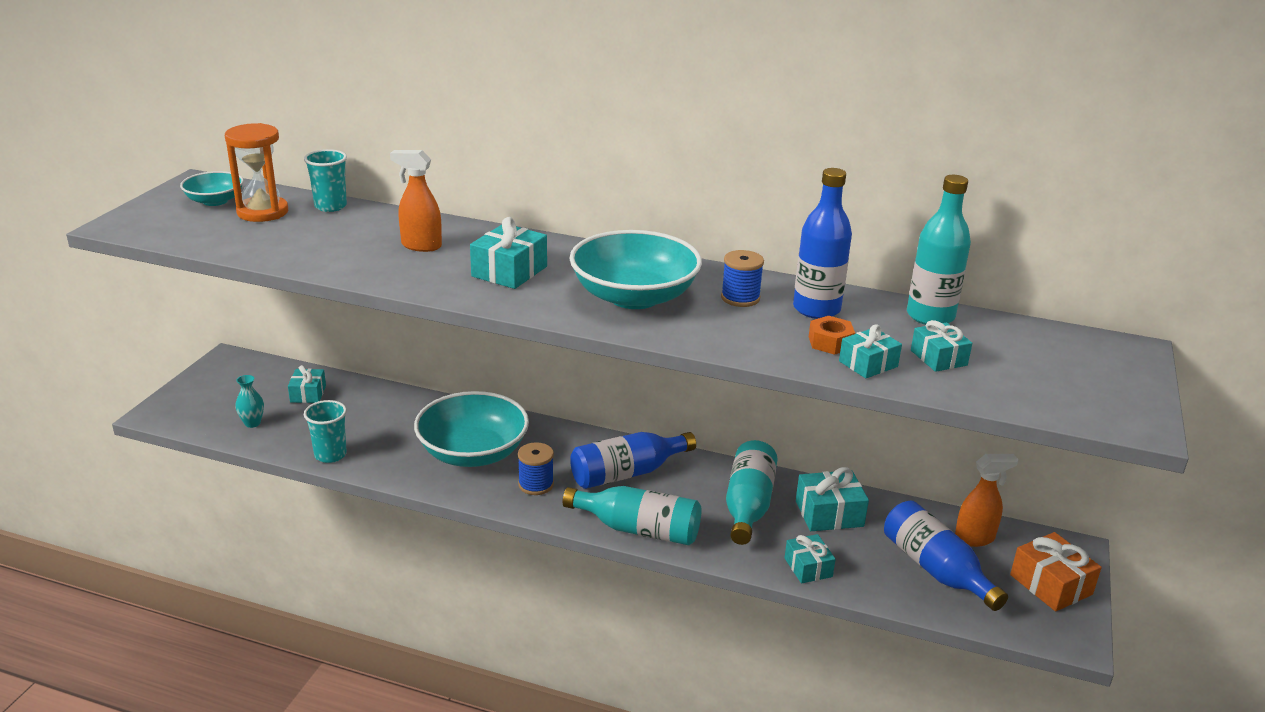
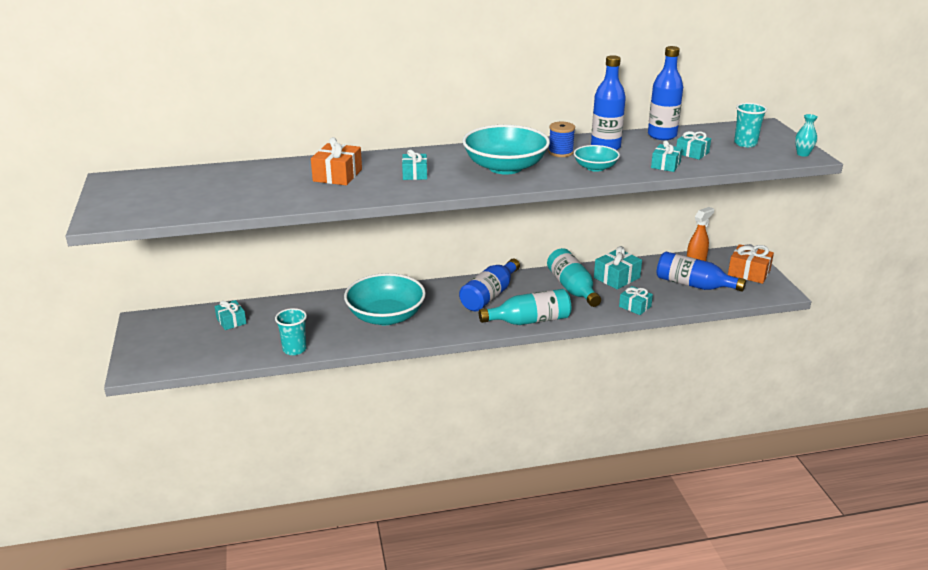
camera: 30 degrees left, 0 degrees up
(215, 201) = (147, 187): turquoise bowl -> turquoise bowl (595, 168)
(252, 423) = (214, 351): turquoise vase -> turquoise vase (803, 154)
(262, 212) = (195, 184): orange hourglass -> none
(330, 206) = (238, 169): turquoise cup -> turquoise cup (745, 143)
(421, 246) = (337, 175): orange spray bottle -> orange gift
(509, 271) = (415, 174): turquoise gift -> turquoise gift, size x0.66
(536, 485) = (445, 319): blue spool -> none
(830, 342) = (634, 160): orange nut -> none
(930, 316) = (662, 135): turquoise bottle -> blue bottle

